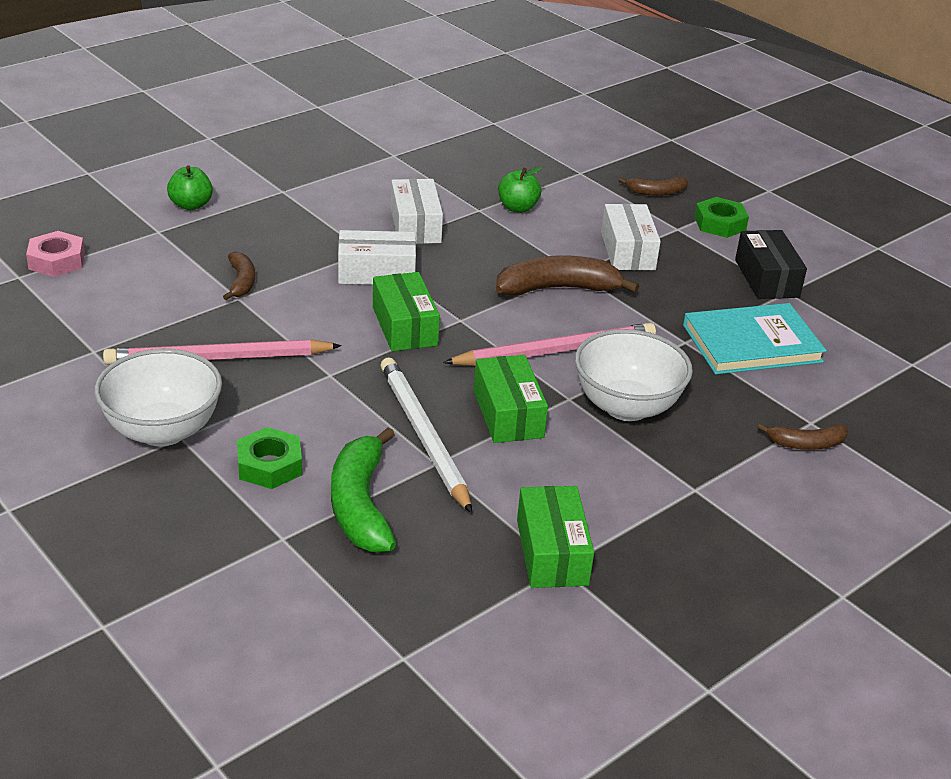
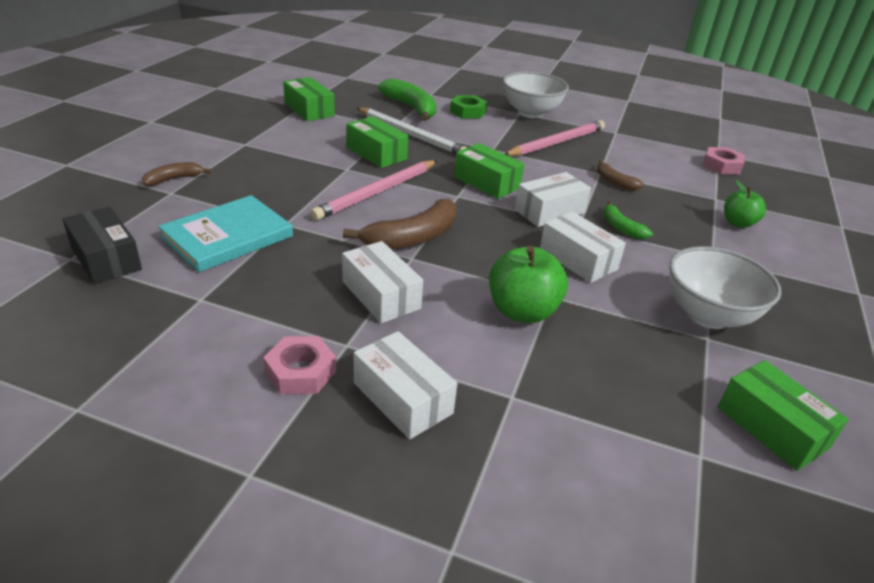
camera: 150 degrees right, 0 degrees up
(325, 237) = (621, 227): none -> green banana
(430, 117) = (772, 427): none -> green box
(517, 208) = (522, 311): green apple -> green apple, size x1.58
(626, 406) = (307, 172): white bowl -> white bowl (708, 315)
(656, 192) = (402, 398): brown banana -> white box
(719, 224) = (301, 371): green nut -> pink nut
(766, 278) = (226, 308): black box -> black box (106, 258)

